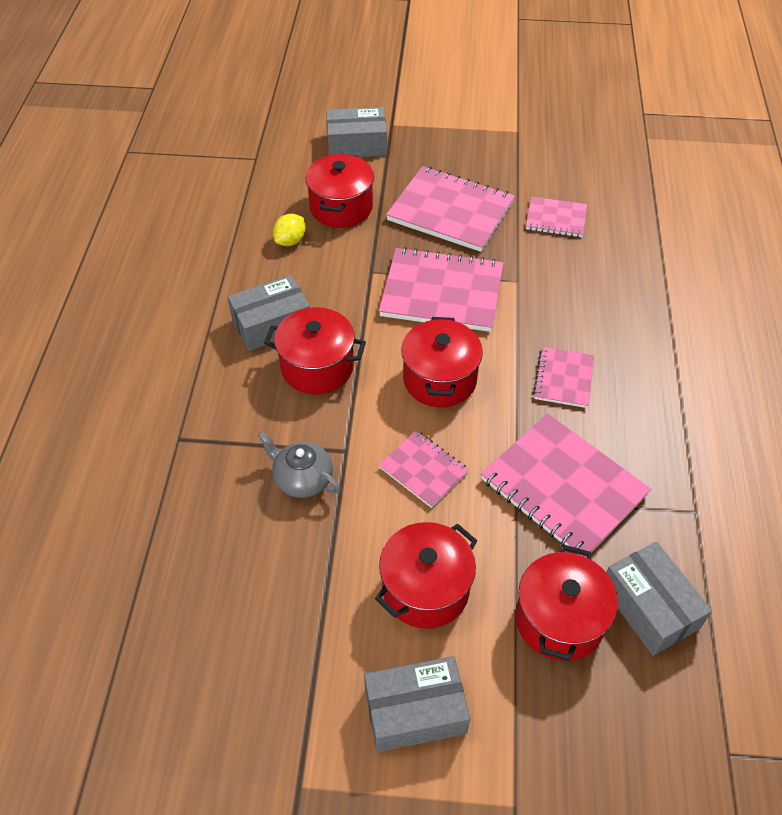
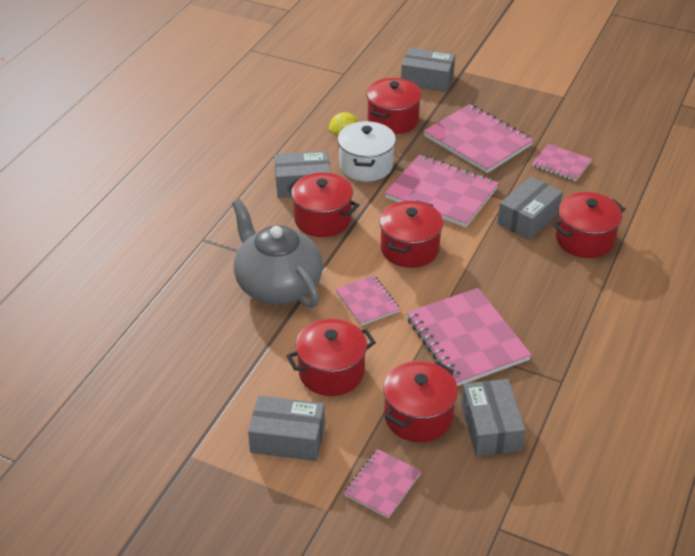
camera: 20 degrees right, 10 degrees down
(302, 479) = (277, 285): grey teapot -> grey teapot, size x1.94
(337, 277) = (366, 166): none -> white pot
(554, 299) = (528, 218): none -> grey box
(563, 378) = (506, 271): pink notebook -> pink notebook (382, 485)
(628, 311) = (584, 240): none -> red pot

